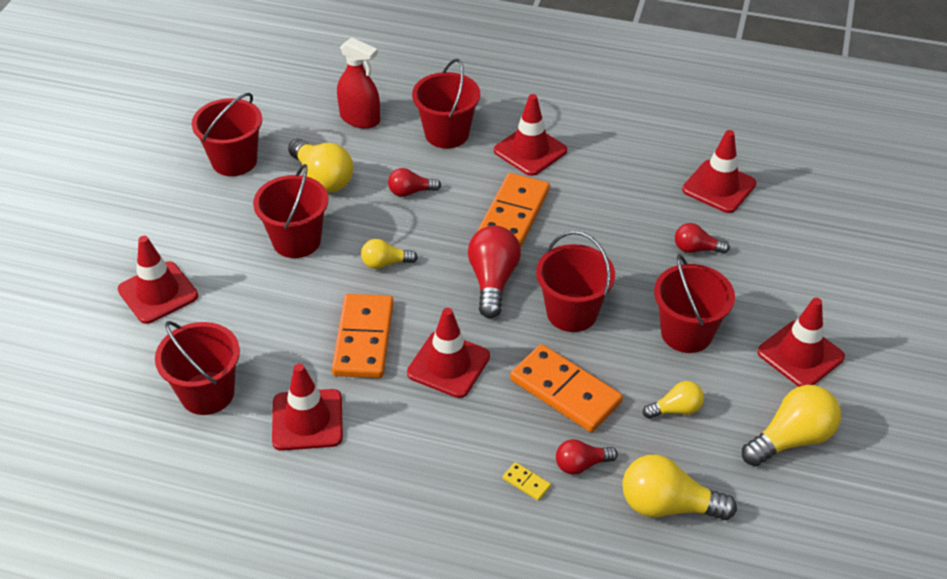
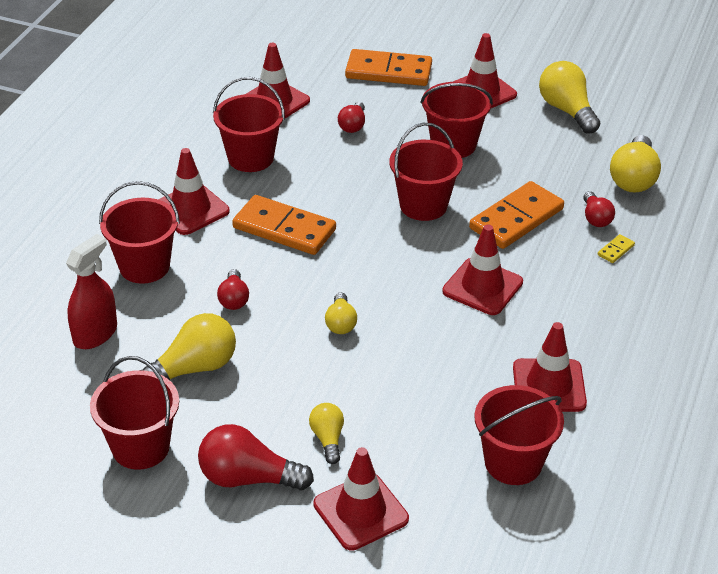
camera: 85 degrees left, 5 degrees down
(296, 241) = (294, 391): red bucket -> red bucket (250, 158)
(364, 339) = (446, 343): orange domino -> orange domino (388, 71)
(493, 280) = (376, 250): red light bulb -> red light bulb (248, 478)
(676, 409) = (537, 161): yellow light bulb -> yellow light bulb (328, 439)

